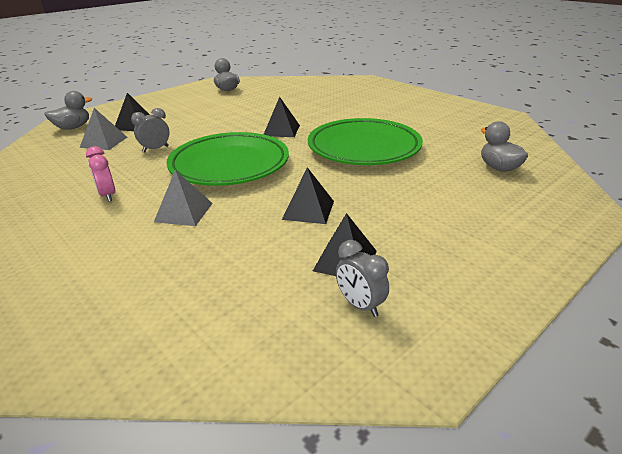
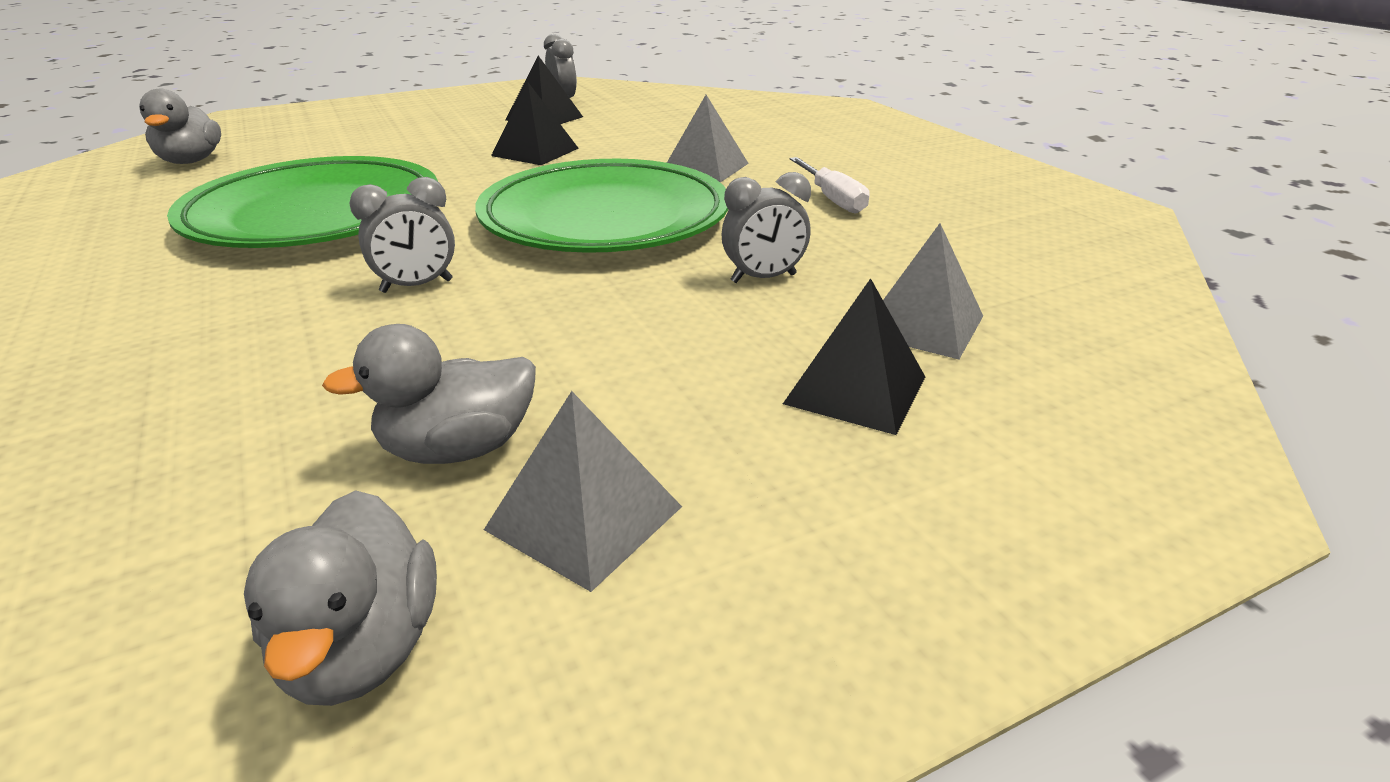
camera: 165 degrees left, 0 degrees up
(73, 127) = (1097, 418): grey duck -> grey duck (458, 449)
(108, 195) = (832, 199): pink clock -> white screwdriver
(199, 102) = (584, 518): none -> grey pyramid
(281, 130) = (417, 286): black pyramid -> grey clock

